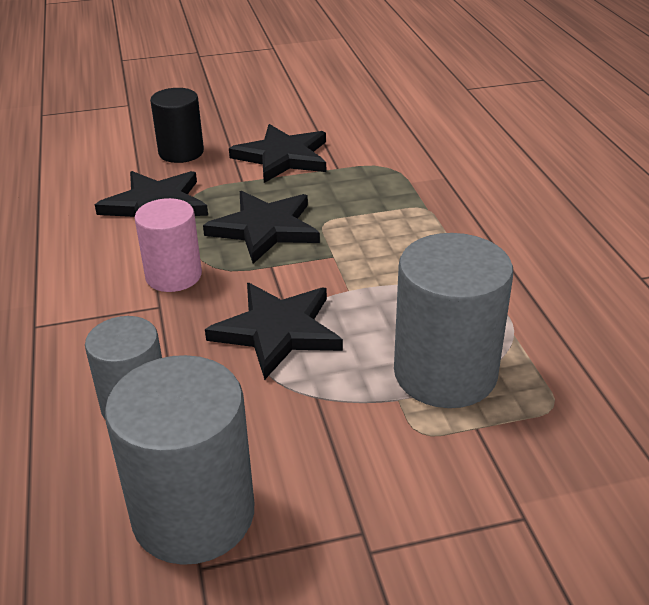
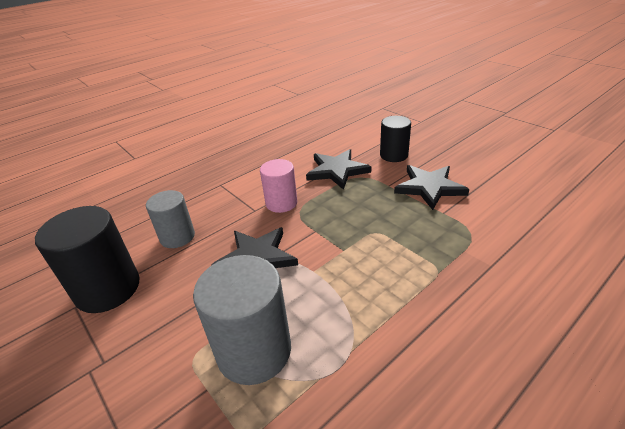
camera: 65 degrees right, 0 degrees up
(193, 514) = (108, 289): grey cylinder -> black cylinder
(265, 229) = (348, 213): black star -> none

